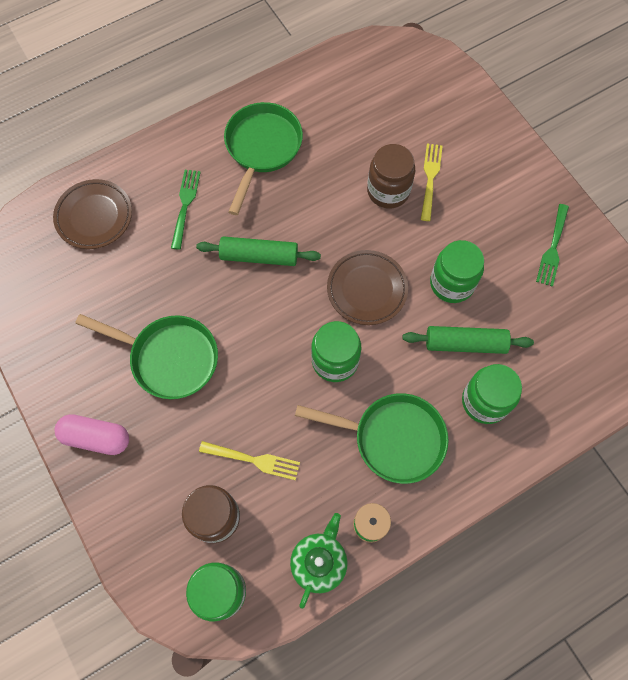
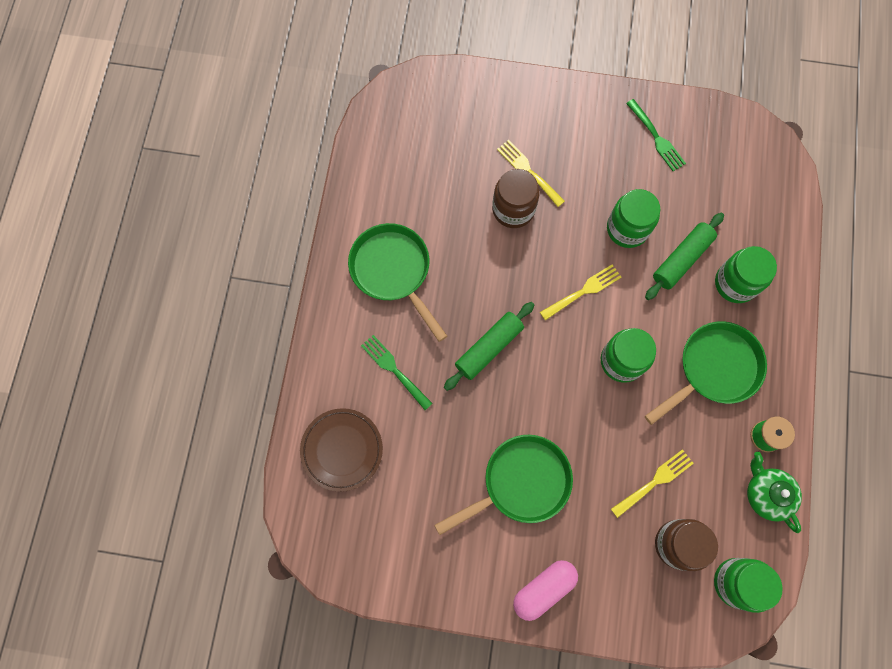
camera: 50 degrees left, 5 degrees up
(367, 289) = (583, 292): brown plate -> yellow fork

